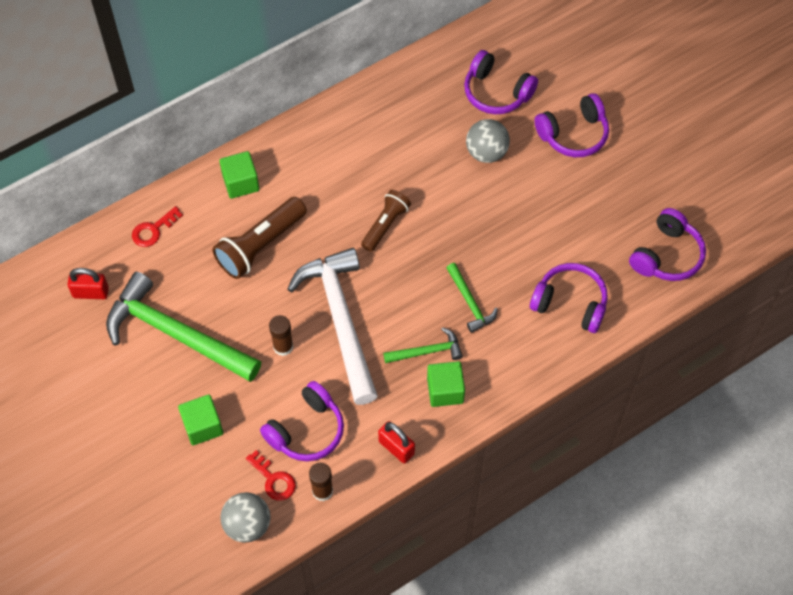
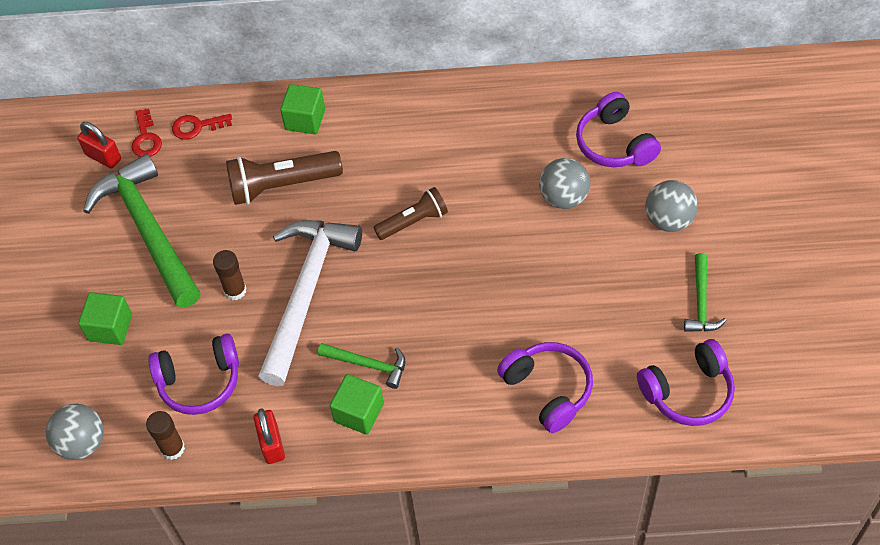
camera: 35 degrees right, 5 degrees down
(274, 479) = (136, 412): red key -> red key (146, 138)
(470, 303) = (444, 338): green hammer -> green hammer (701, 302)
(573, 134) = (668, 220): purple headphones -> grey ball

